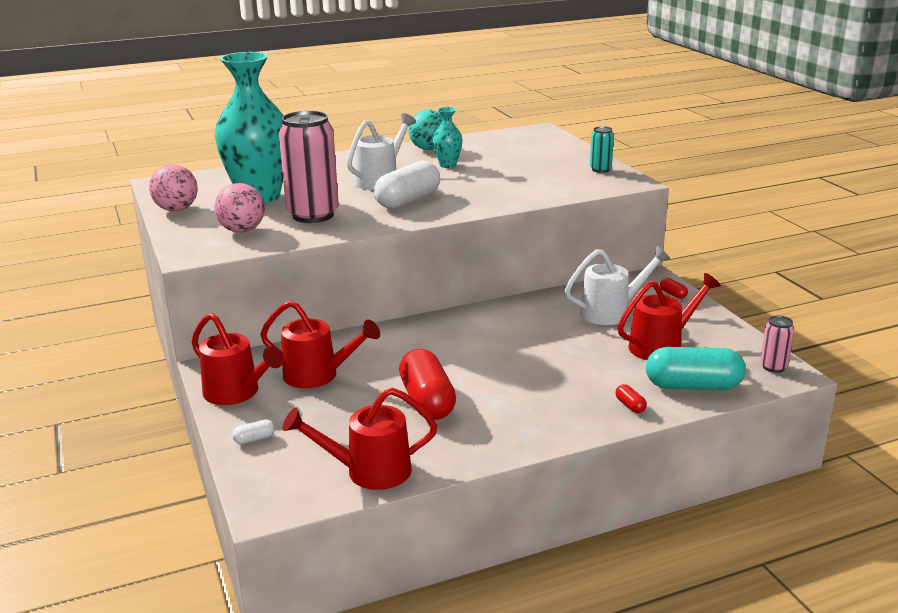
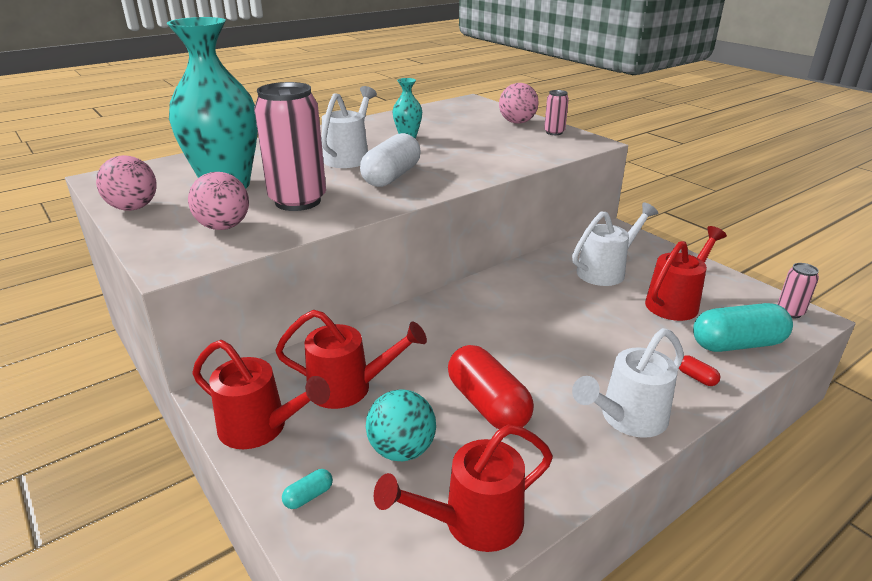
camera: 15 degrees left, 5 degrees up
(254, 439) = (308, 496): white capsule -> turquoise capsule
(428, 149) = (378, 123): turquoise ball -> turquoise ball (402, 450)
(541, 426) = (627, 418): none -> white watering can
(570, 157) = (517, 122): none -> pink ball
(600, 170) = (554, 132): turquoise can -> pink can
(673, 294) = (647, 246): red capsule -> none

